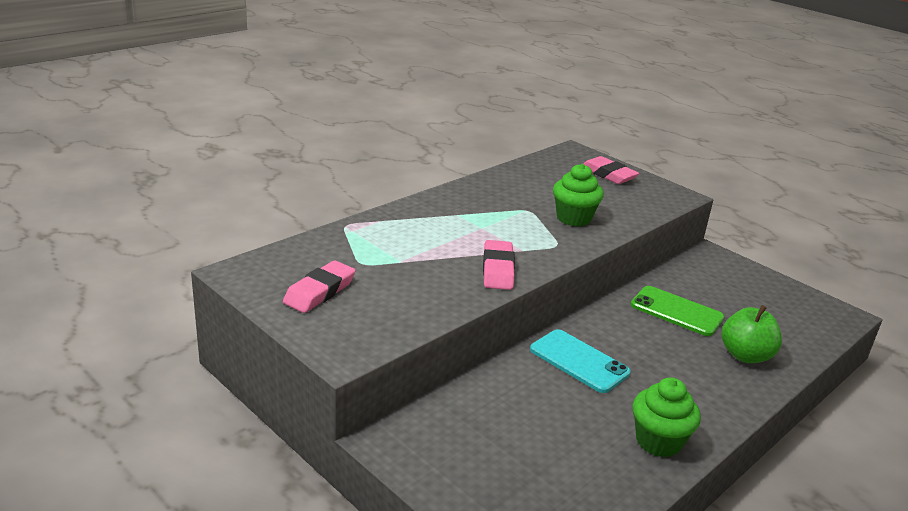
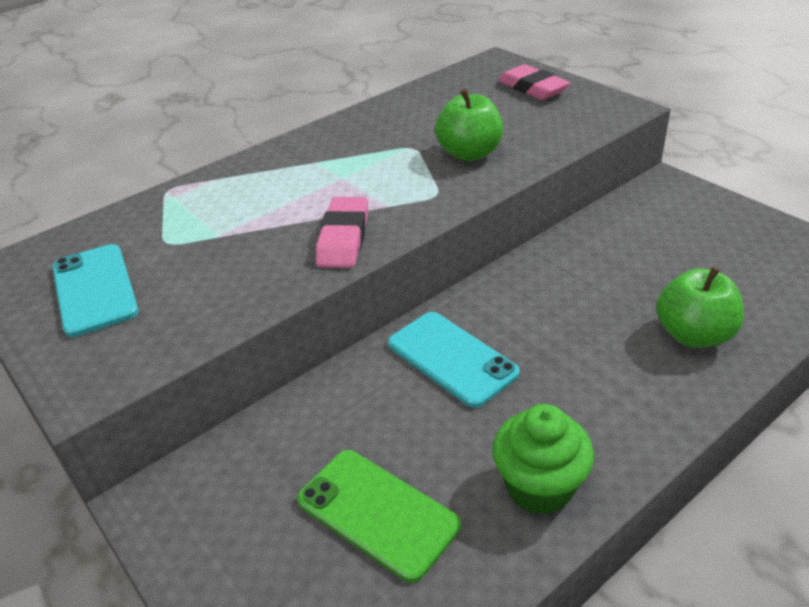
camera: 10 degrees right, 10 degrees up
(320, 292) = (94, 289): pink eraser -> turquoise phone
(573, 218) = (469, 153): green cupcake -> green apple
(676, 311) = (604, 272): green phone -> green phone (377, 513)

